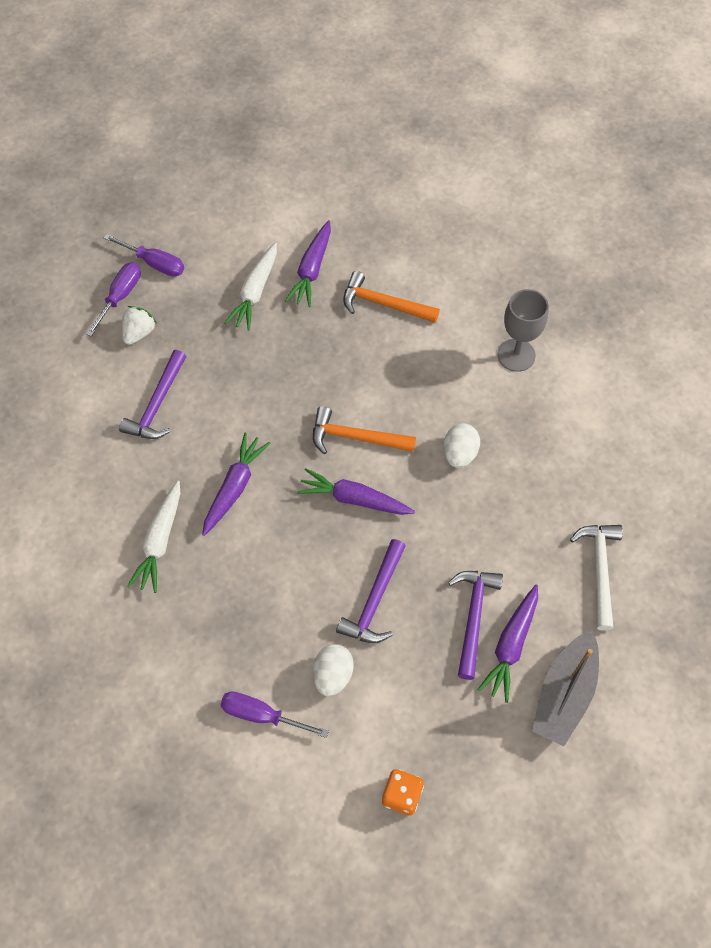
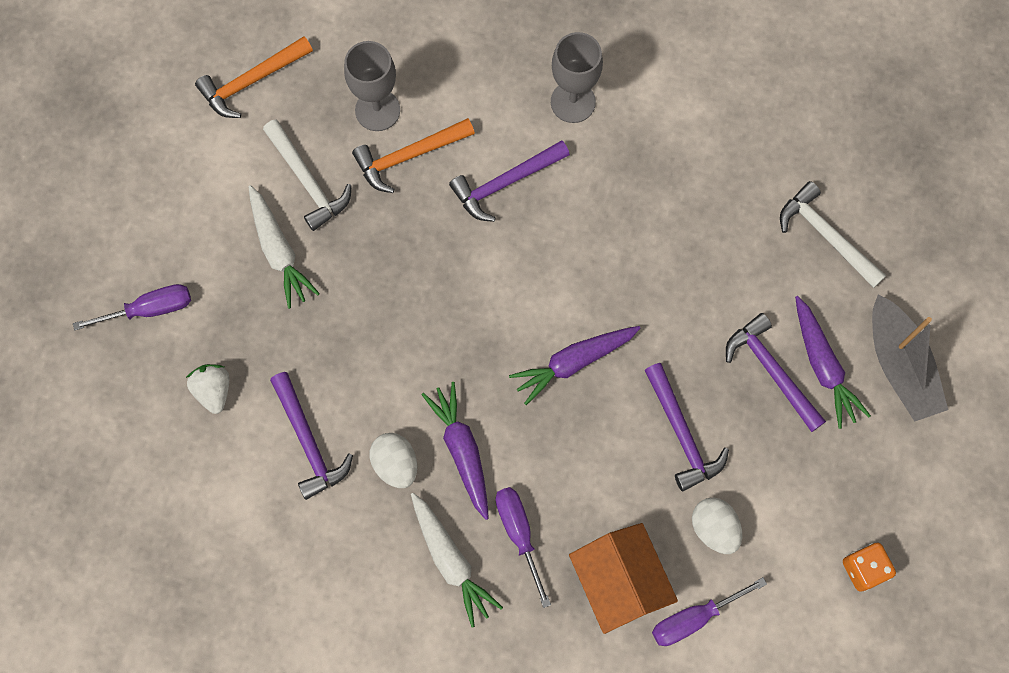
camera: 45 degrees left, 10 degrees up
(120, 297) = (154, 373): purple screwdriver -> purple screwdriver (519, 534)
(240, 649) = (619, 583): none -> orange house
(312, 270) = (307, 181): purple carrot -> white hammer
(355, 437) = (516, 306): orange hammer -> orange hammer (251, 81)
(393, 265) = (377, 110): none -> grey goblet
(424, 365) = (505, 183): none -> purple hammer
(459, 454) = (618, 238): white egg -> white egg (395, 464)

